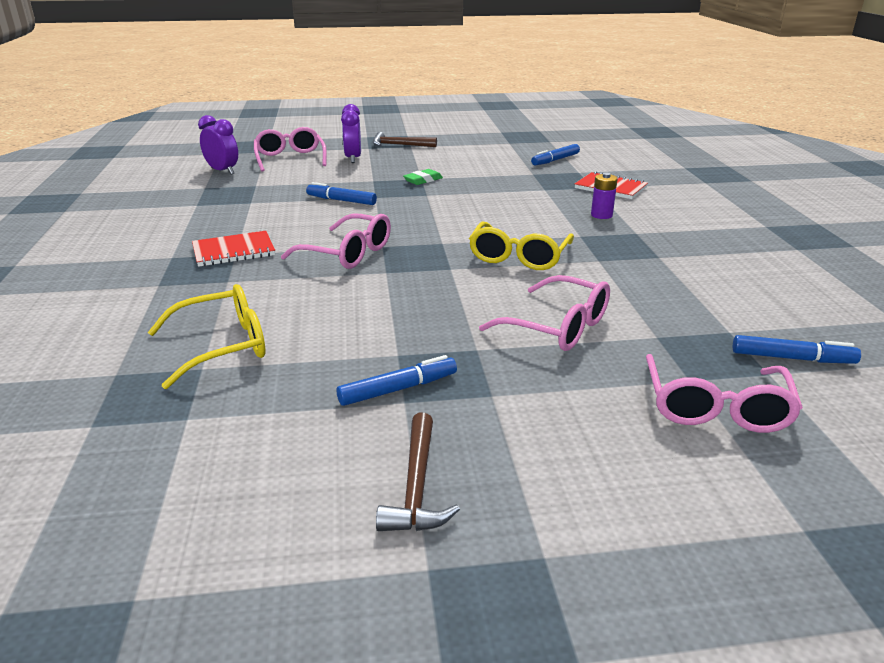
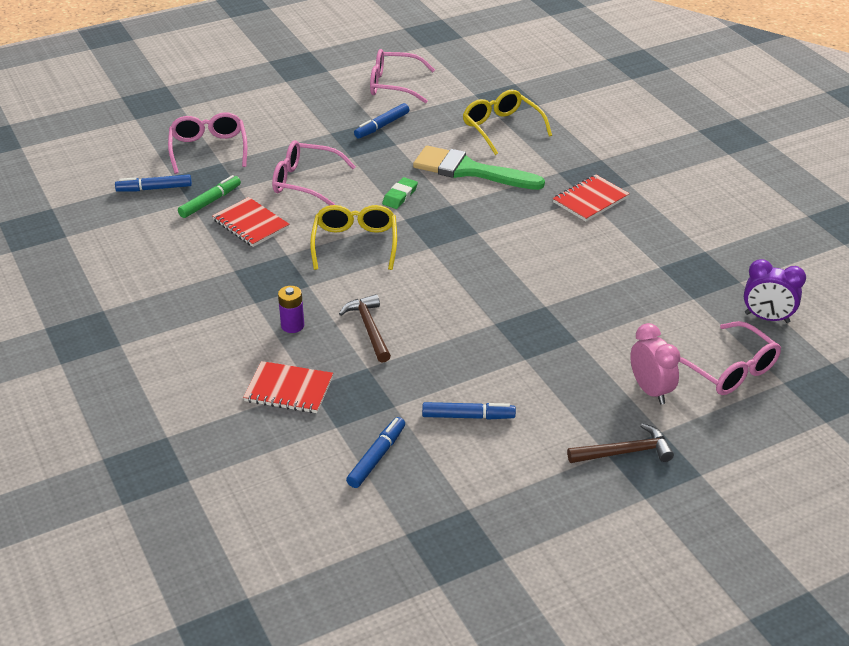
camera: 160 degrees right, 10 degrees up
(221, 346) = (502, 128): yellow glasses -> yellow glasses turned 105 degrees clockwise
(329, 301) = (470, 170): none -> green brush
(341, 200) = (574, 290): blue marker -> blue marker (468, 416)
(347, 253) = (499, 217): pink glasses -> pink glasses (394, 85)
(353, 158) = (650, 390): purple clock -> pink clock
(417, 486) = (346, 91): brown hammer -> brown hammer (369, 328)
(423, 180) = (519, 354): green eraser -> green eraser (400, 196)
(639, 292) = (251, 224): none -> red notebook
(698, 326) = (210, 202): none -> green marker

